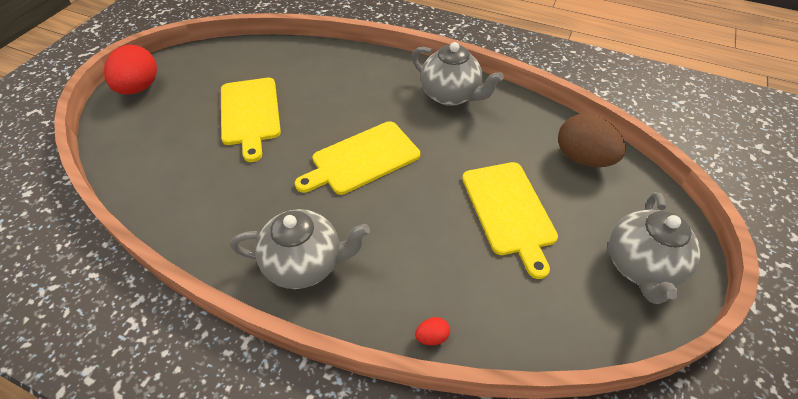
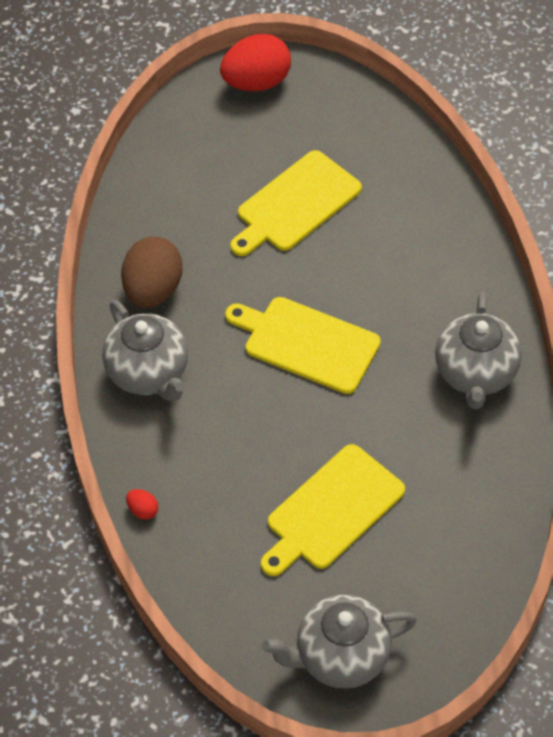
camera: 60 degrees right, 5 degrees up
(583, 158) = (466, 552): brown egg -> brown egg (153, 290)

